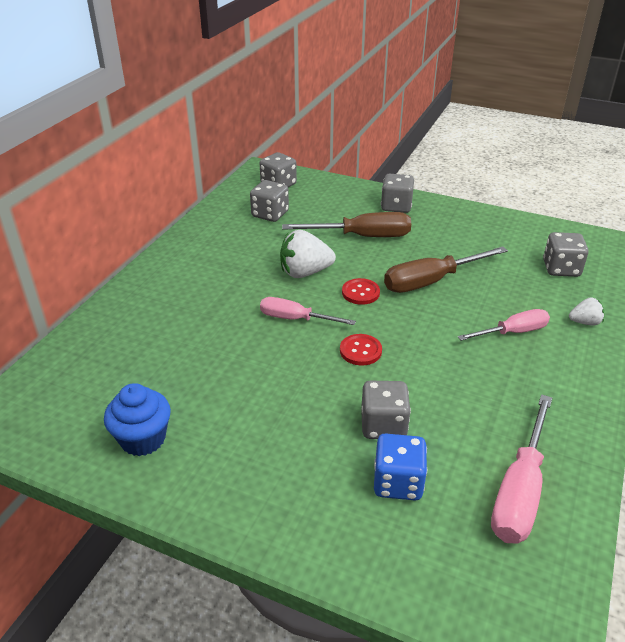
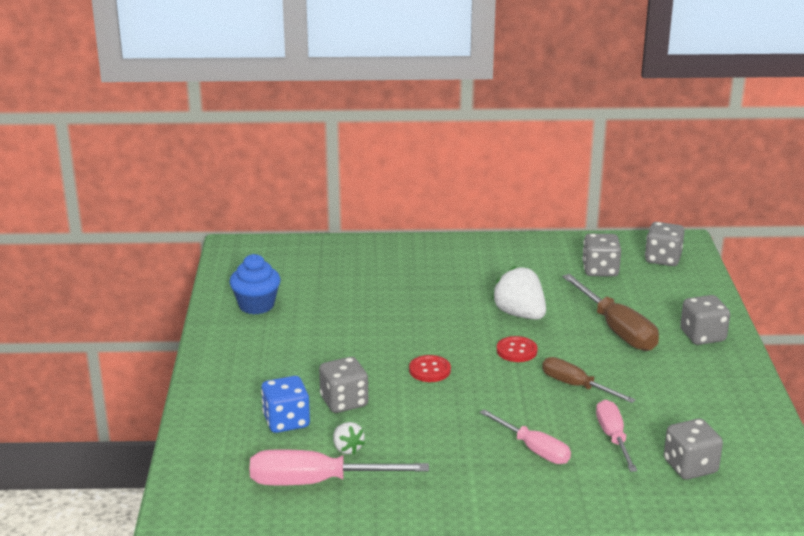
camera: 65 degrees right, 10 degrees down
(295, 319) = (445, 328): pink screwdriver -> pink screwdriver (613, 437)
(431, 281) = (576, 386): brown screwdriver -> brown screwdriver, size x0.65
(585, 322) = (595, 494): white strawberry -> white strawberry (347, 448)

